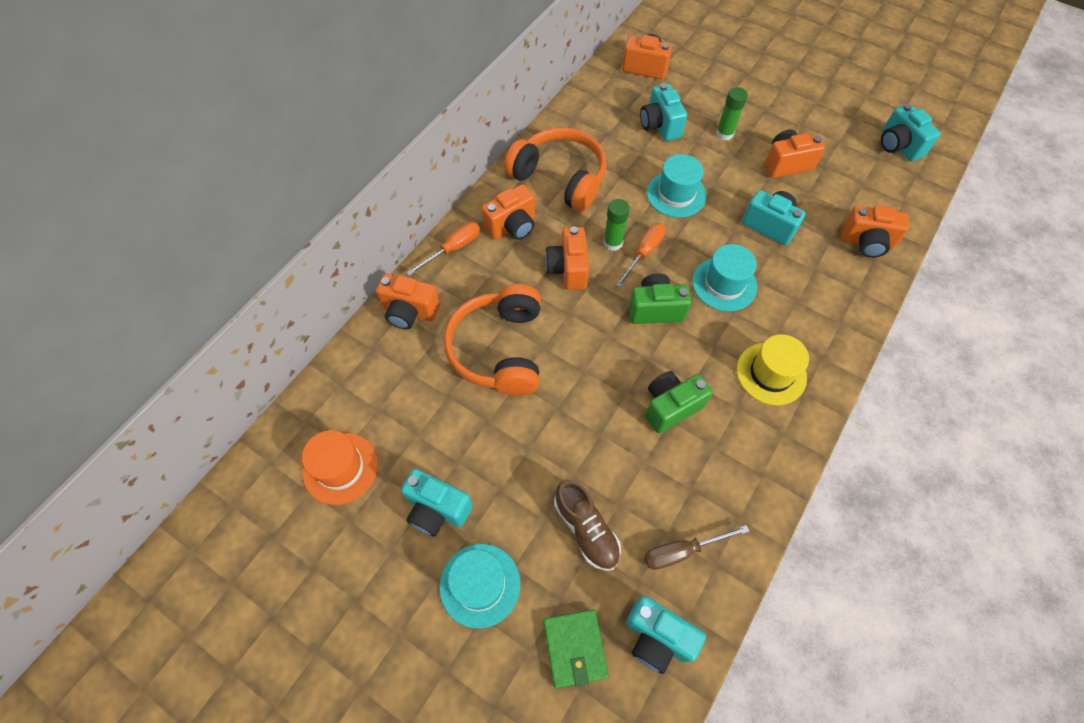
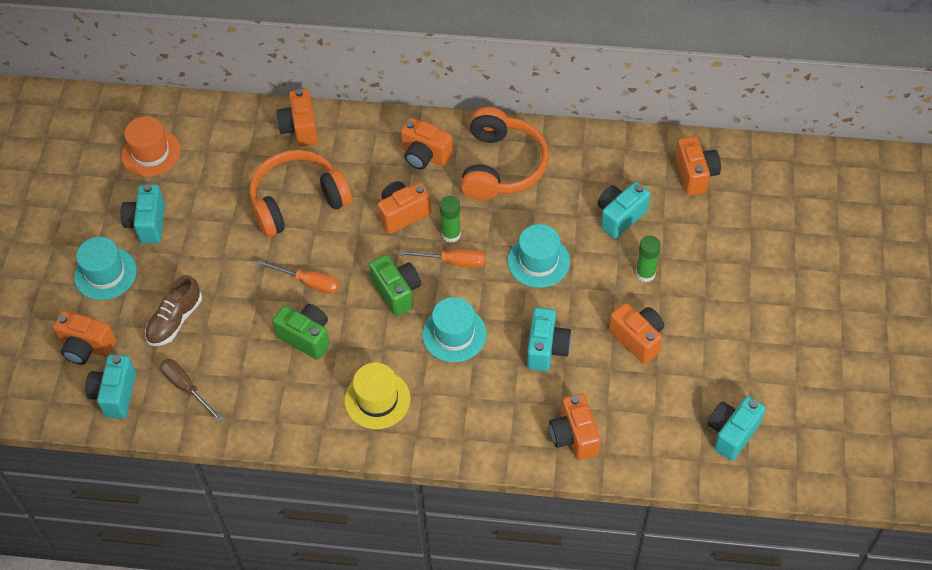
camera: 65 degrees right, 5 degrees down
(453, 248) = (377, 126): orange screwdriver -> orange screwdriver (308, 282)
(574, 648) = (86, 347): green wallet -> orange camera

